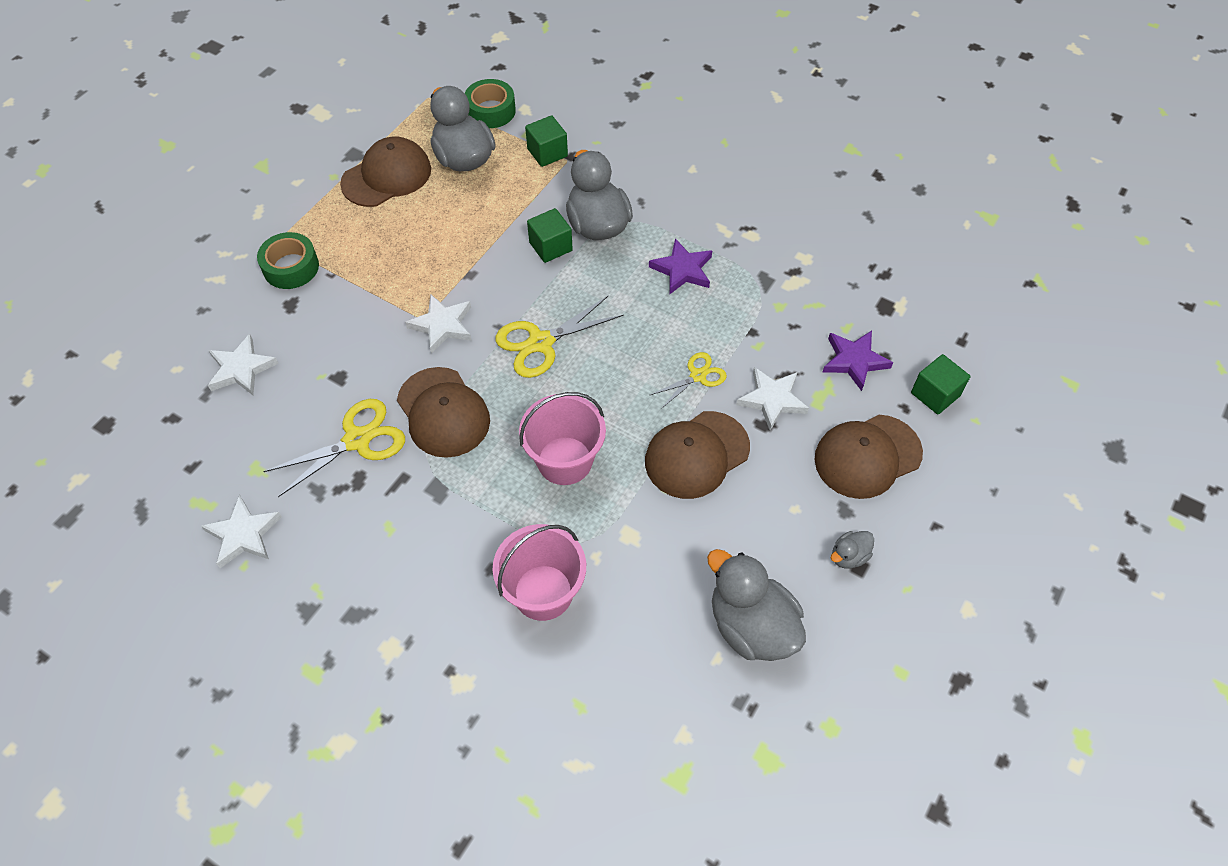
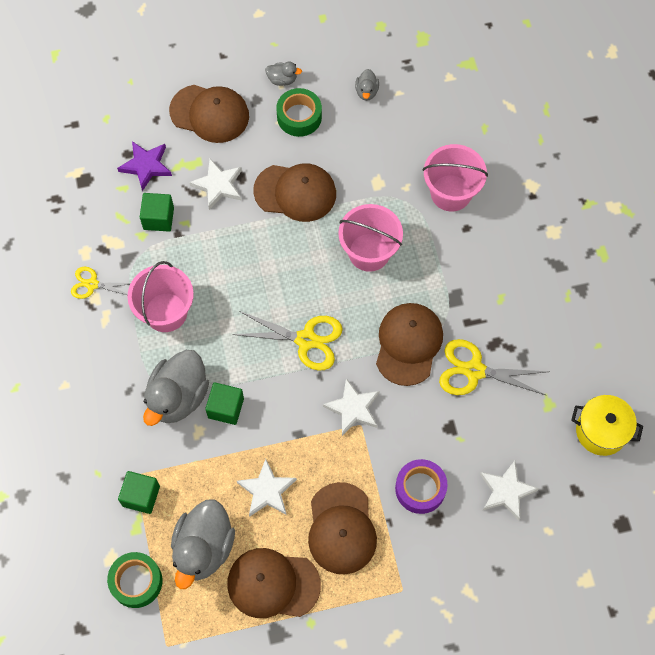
camera: 135 degrees left, 10 degrees up
(181, 486) = (601, 431): none -> yellow pot
(243, 534) = (585, 365): white star -> white star (267, 490)
(291, 267) = (410, 554): green tape -> green tape (299, 117)
(324, 314) = (420, 489): none -> purple tape
(367, 243) = (341, 528): none -> brown cap
(682, 270) = (166, 312): purple star -> pink bucket
(698, 376) = (241, 235): yellow scissors -> yellow scissors (92, 284)
(751, 626) = (366, 91): grey duck -> grey duck, size x0.46
(935, 394) = (131, 111): green cube -> green cube (158, 218)

